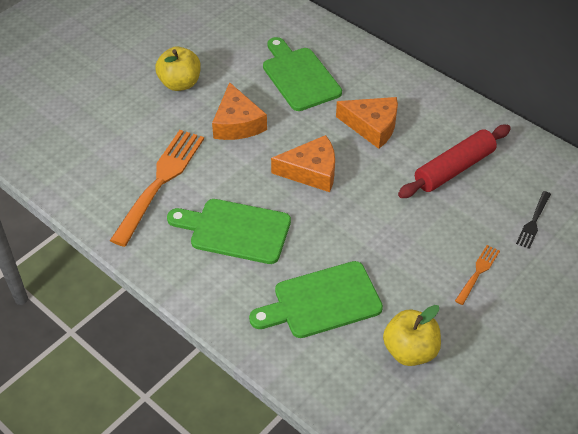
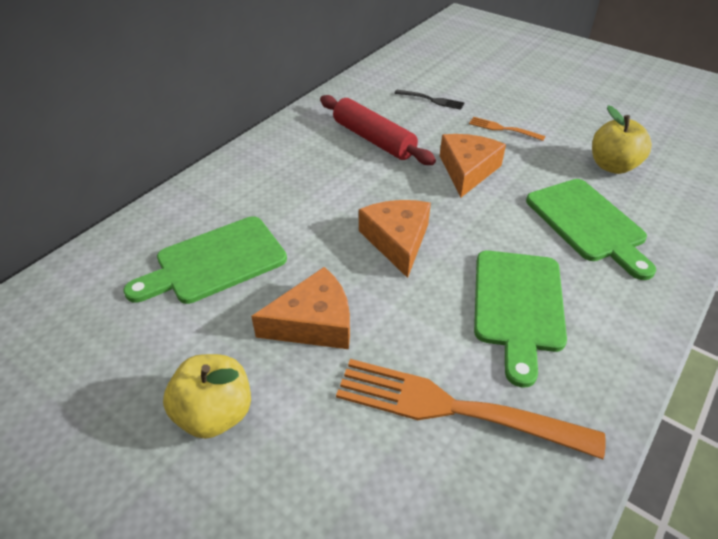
camera: 95 degrees left, 5 degrees down
(372, 126) = (313, 194): orange cheese -> orange cheese (467, 170)

